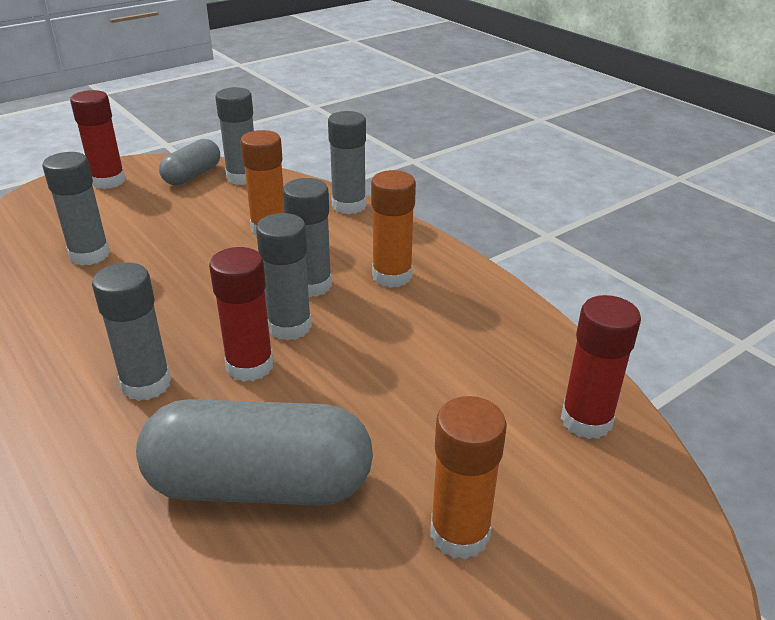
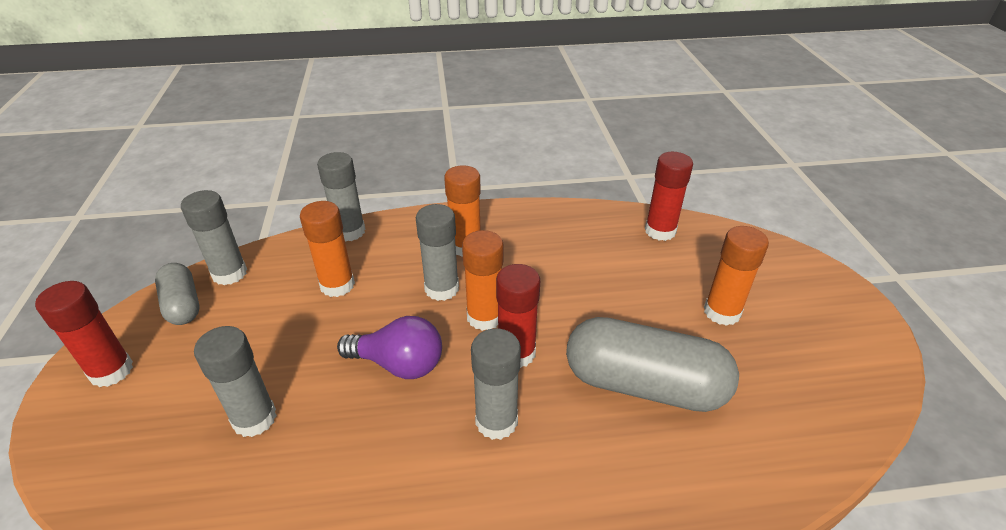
camera: 60 degrees left, 5 degrees up
(189, 299) = (399, 364): none -> purple light bulb
(260, 485) = (644, 385): grey capsule -> grey capsule turned 75 degrees clockwise
(289, 326) = (484, 317): grey glue stick -> orange glue stick

